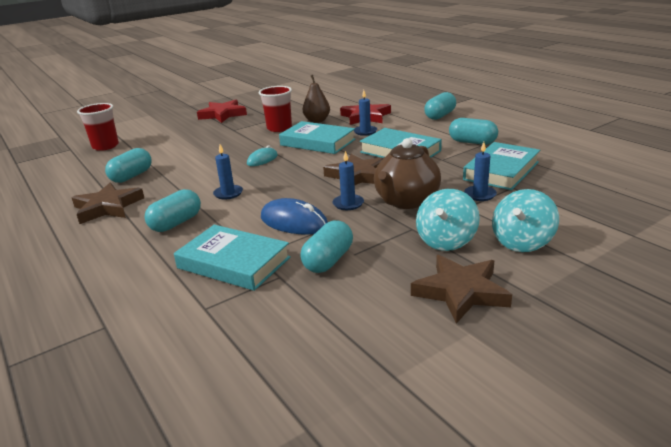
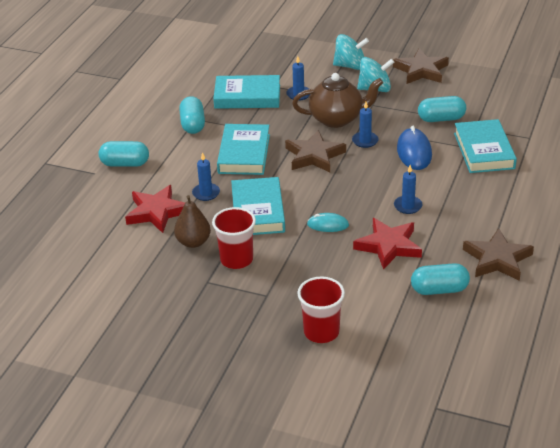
camera: 125 degrees left, 10 degrees up
(105, 146) = (400, 377): red cup -> red cup (321, 332)
(176, 223) = (474, 204): turquoise capsule -> none
(223, 114) = (221, 340): red star -> red star (388, 246)

